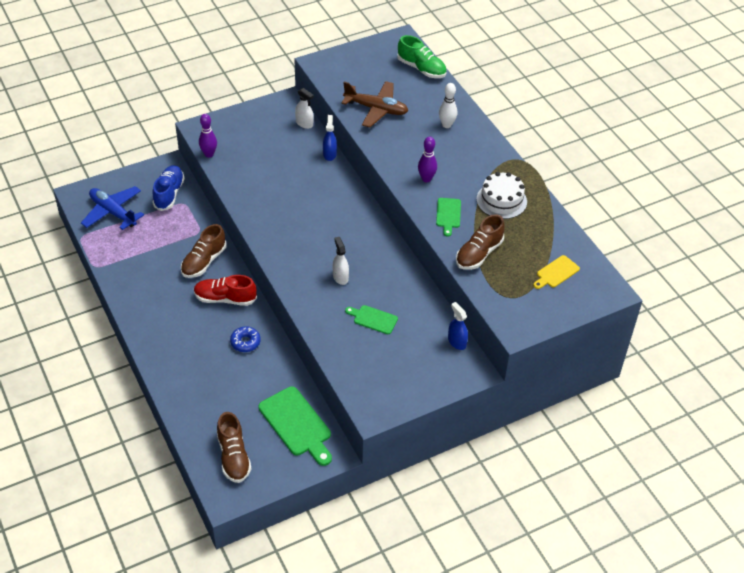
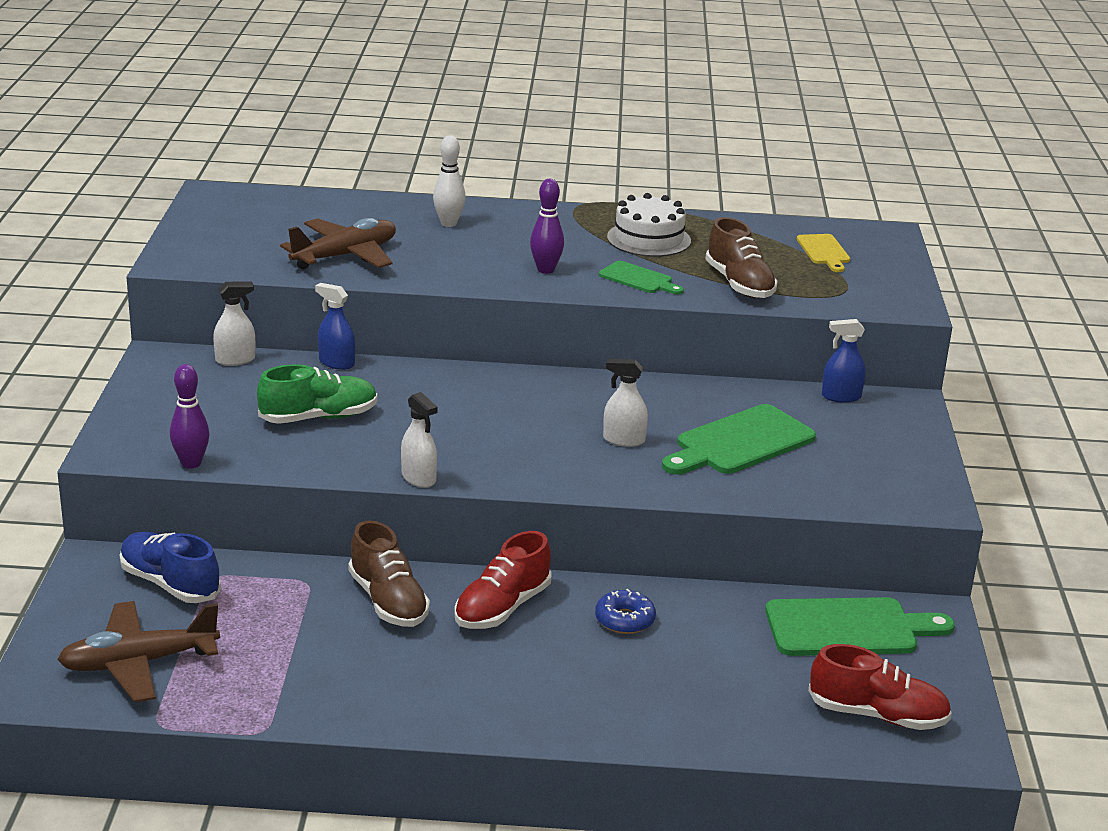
camera: 60 degrees left, 20 degrees down
(113, 212) = (139, 663): blue plane -> brown plane
(233, 456) = (877, 715): brown shoe -> red shoe
(251, 225) = (418, 478): none -> white spray bottle
(373, 319) = (740, 442): green cutting board -> green cutting board, size x1.79
(421, 69) = (301, 201): green shoe -> green shoe (319, 417)

